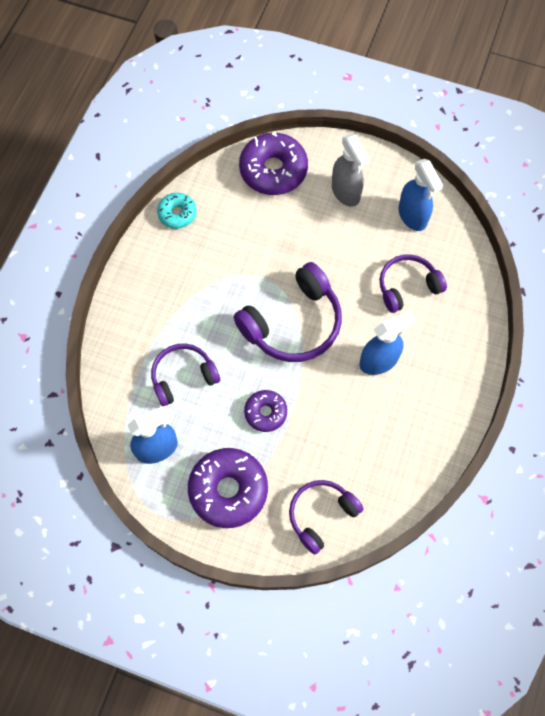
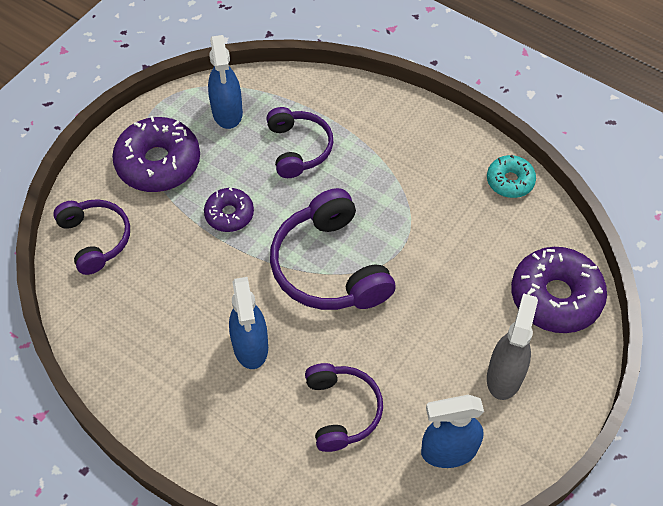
camera: 105 degrees right, 10 degrees down
(346, 192) = (504, 375): grey spray bottle -> grey spray bottle turned 120 degrees clockwise

